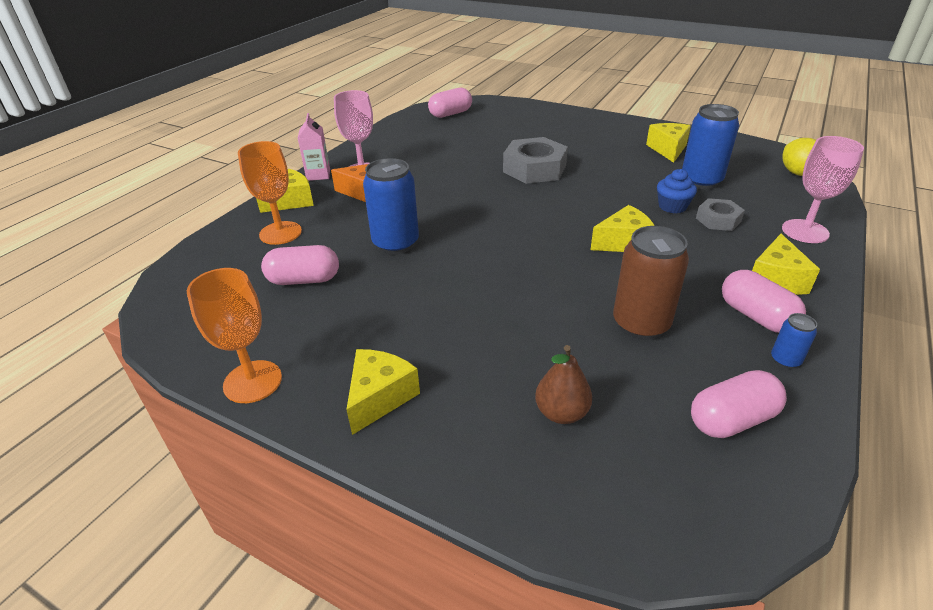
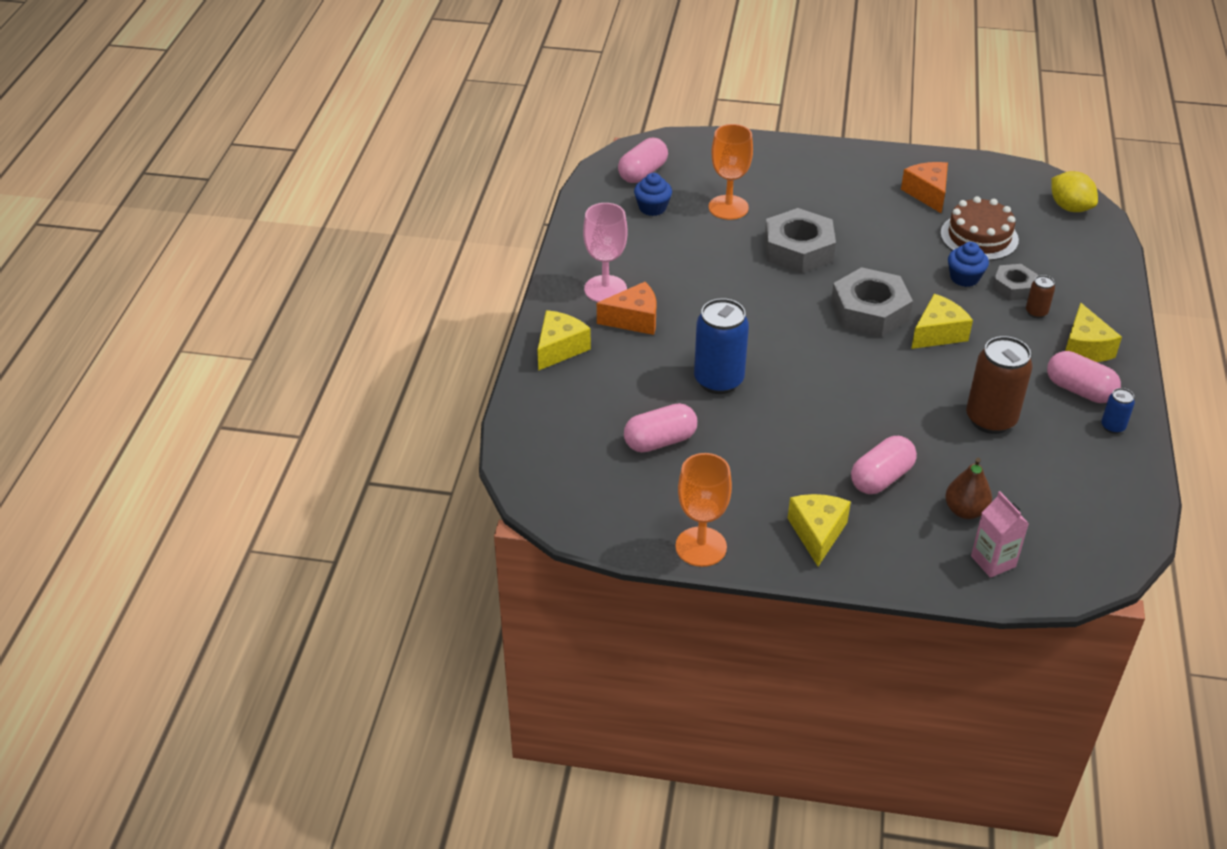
camera: 20 degrees left, 5 degrees up
(280, 233) = (586, 392): orange goblet -> orange goblet (728, 207)
(318, 175) = (558, 304): pink carton -> pink carton (993, 561)
(440, 132) = (652, 208): none -> blue cupcake
(568, 216) = (869, 311): none -> grey nut
(668, 149) = (927, 193): yellow cheese -> orange cheese
(701, 181) = (979, 237): blue can -> brown cake
(732, 420) = (1089, 485): pink capsule -> pink capsule (881, 478)
(733, 242) = (1036, 312): none -> brown can
(805, 231) = (1095, 286): pink goblet -> none

